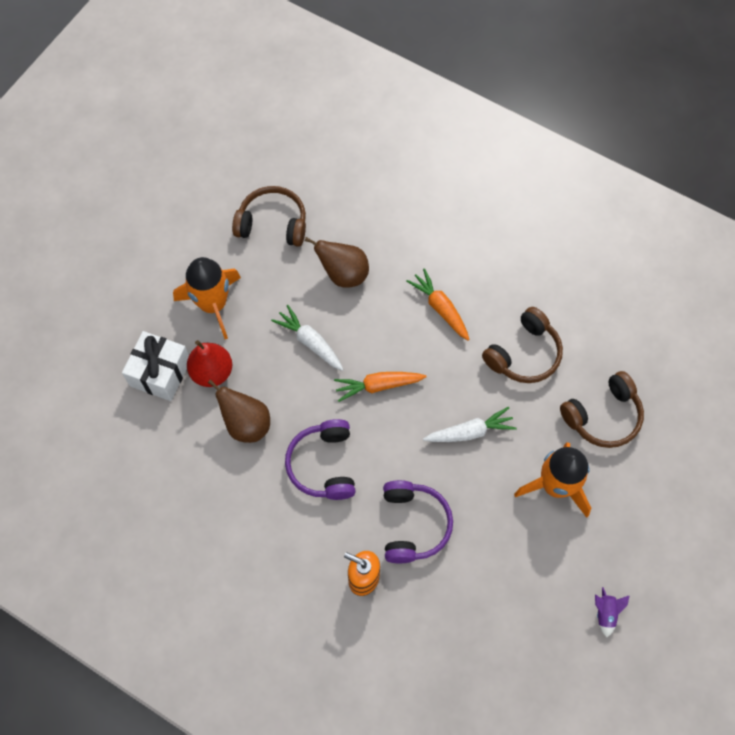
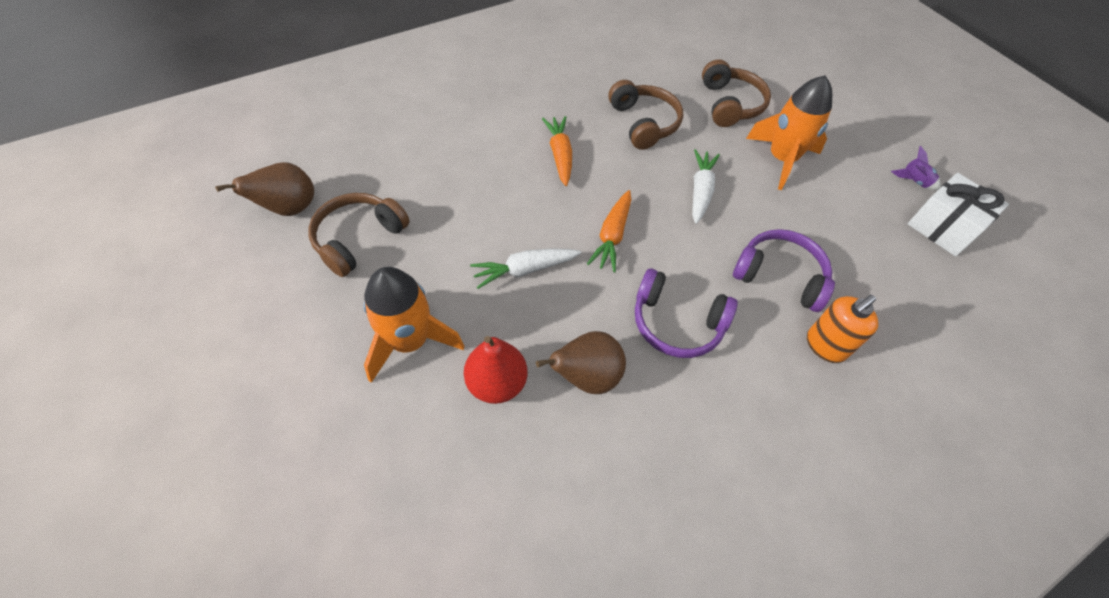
camera: 65 degrees left, 10 degrees down
(160, 373) = (458, 445): white gift -> white gift (943, 227)
(343, 274) = (468, 208): brown pear -> brown pear (289, 209)
(440, 308) = (560, 155): orange carrot -> orange carrot turned 90 degrees clockwise

